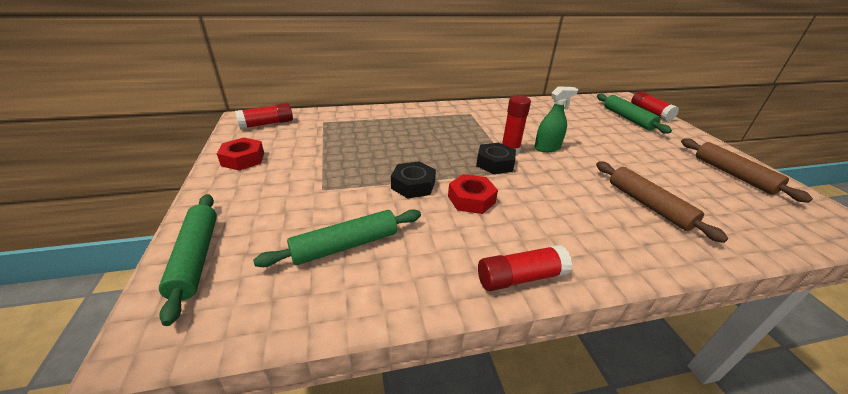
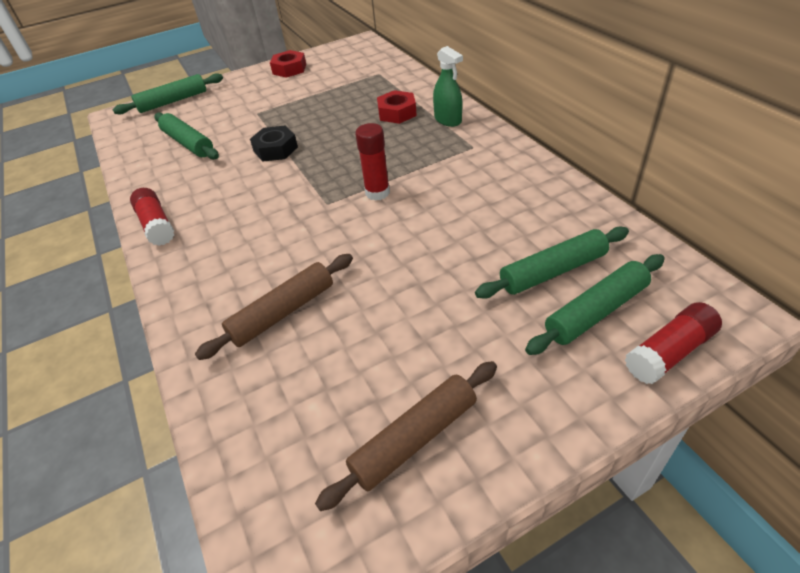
camera: 80 degrees right, 10 degrees up
(267, 124) = (356, 53): red glue stick -> none
(471, 199) = (261, 184): red nut -> red nut (397, 113)
(495, 163) = (338, 187): black nut -> none
(547, 148) = (402, 221): green spray bottle -> green spray bottle (448, 120)
(598, 120) = (552, 271): none -> green rolling pin

